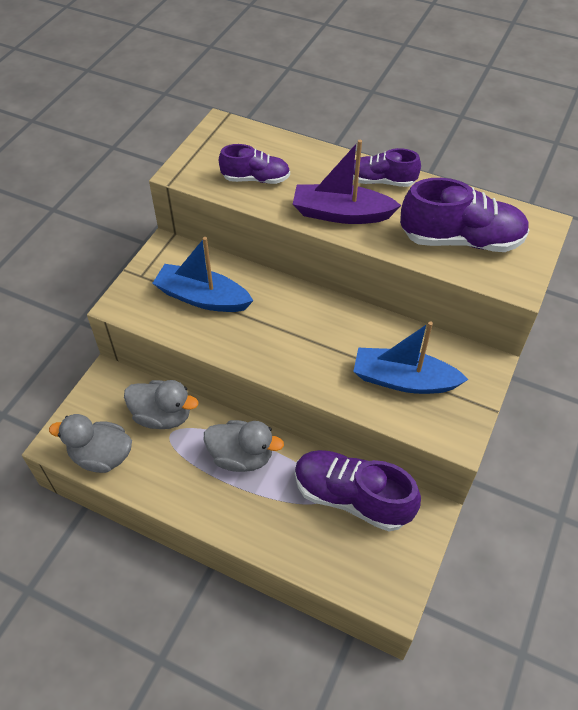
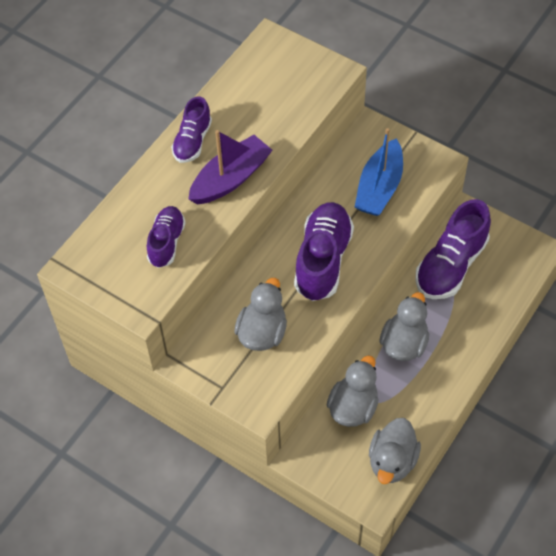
camera: 80 degrees left, 5 degrees up
(202, 298) = (262, 332): blue boat -> grey duck
(341, 214) = (230, 179): purple boat -> purple boat turned 150 degrees counterclockwise
(461, 240) = (280, 97): purple shoe -> purple shoe (323, 260)

